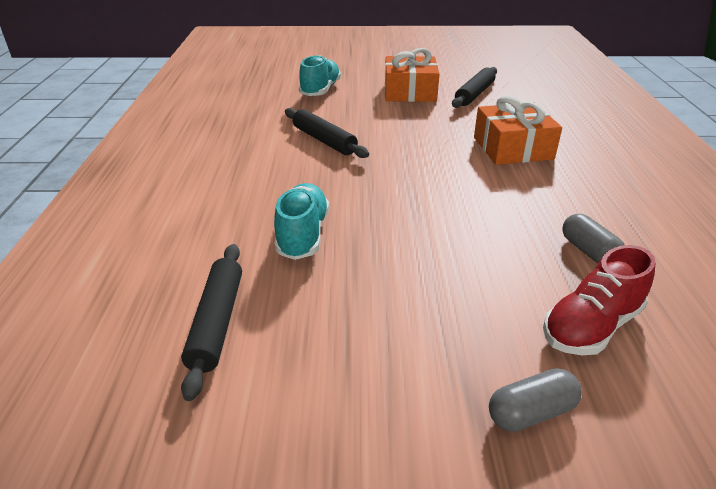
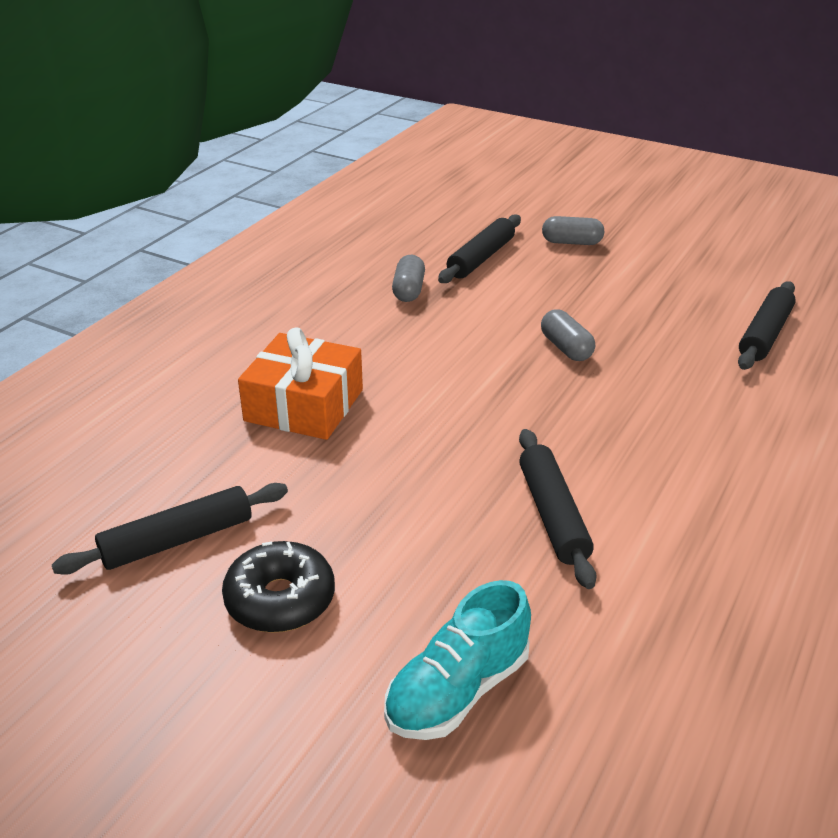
camera: 150 degrees left, 0 degrees up
(303, 235) = (661, 380): turquoise shoe -> none
(397, 239) = (566, 348): none -> grey capsule
(410, 92) = (280, 599): orange gift -> black donut
(591, 326) = (481, 258): red shoe -> black rolling pin

